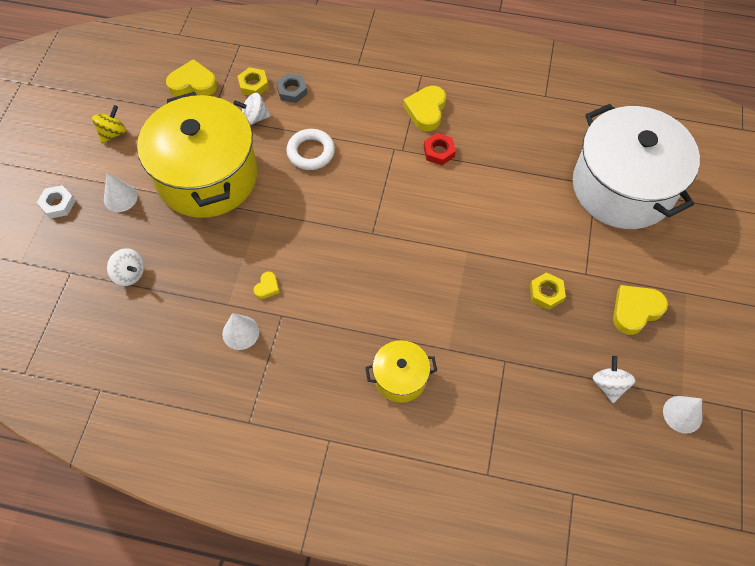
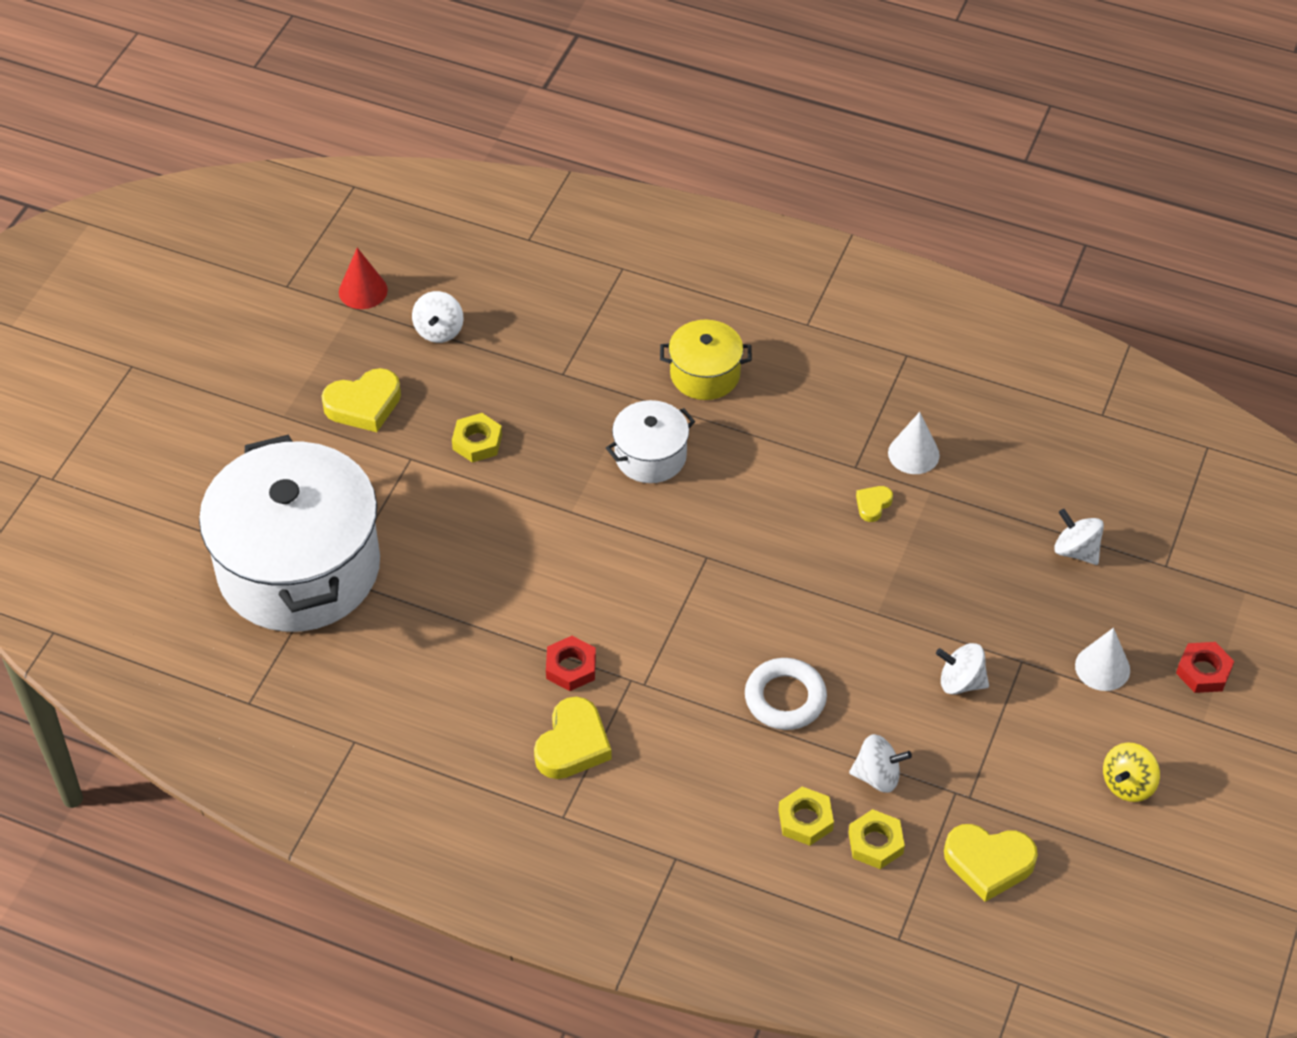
camera: 170 degrees left, 10 degrees down
(58, 204) = (1203, 671): white nut -> red nut
(207, 176) = (961, 682): yellow pot -> white spinning top
(292, 91) = (805, 820): grey nut -> yellow nut
(425, 301) = (650, 456): none -> white pot
(682, 414) = (363, 291): white cone -> red cone

